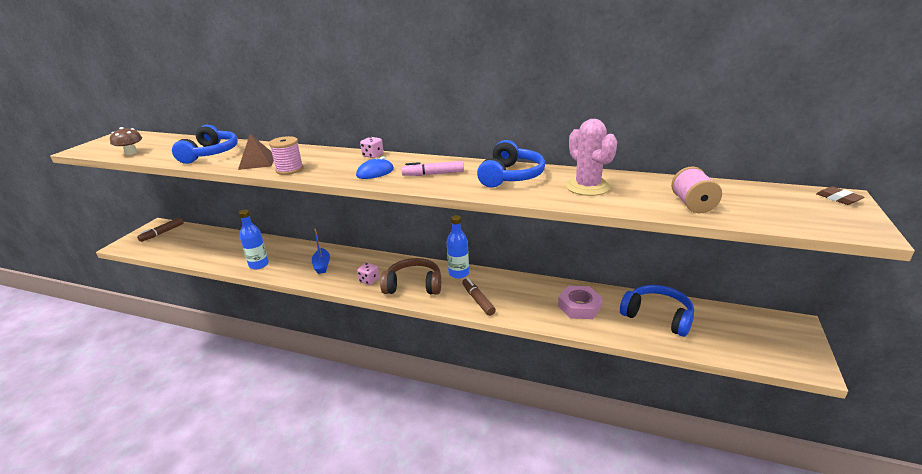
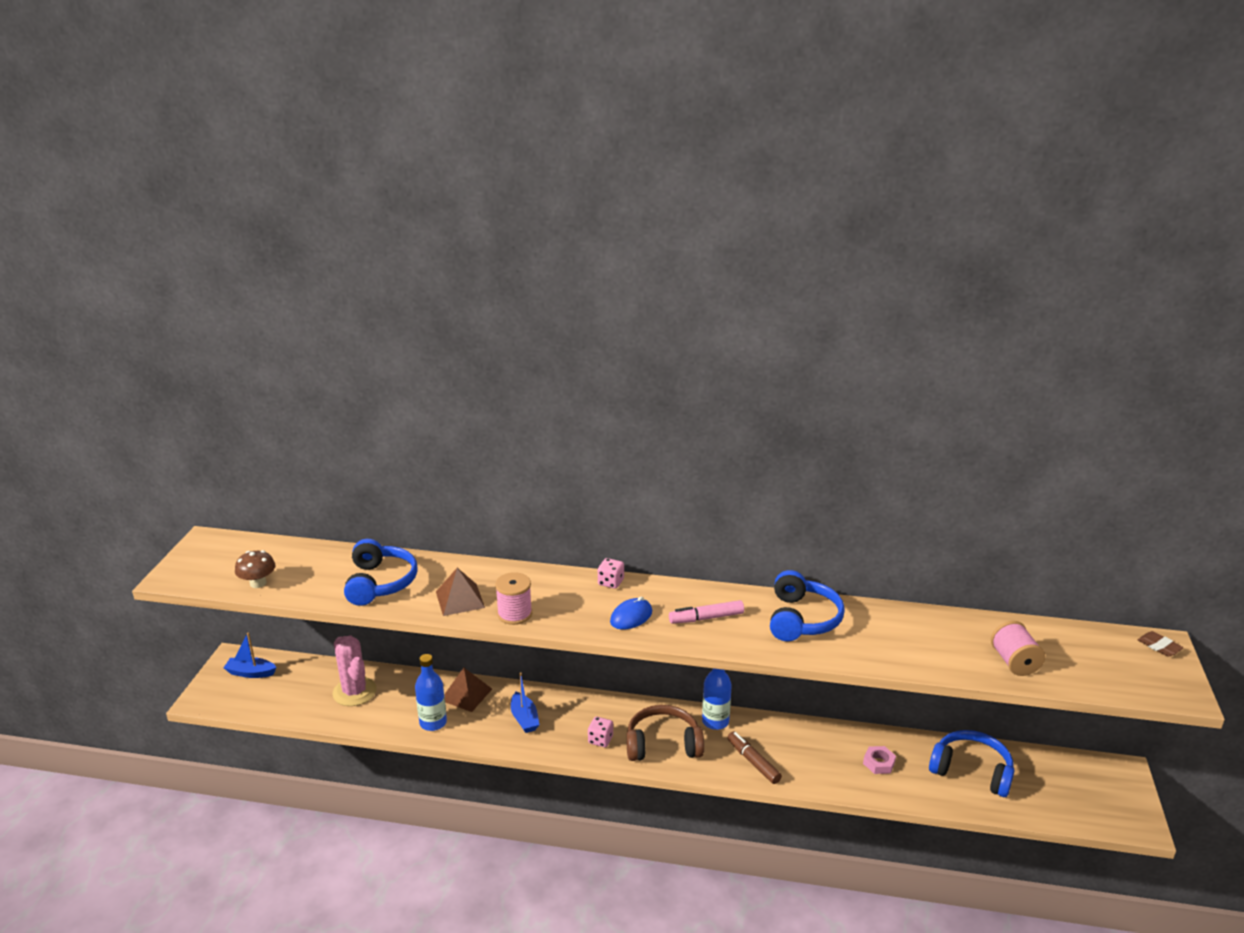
camera: 10 degrees left, 0 degrees up
(162, 233) = (251, 673): brown marker -> blue boat
(290, 250) = (466, 694): none -> brown pyramid
(579, 306) = (878, 763): pink nut -> pink nut, size x0.62
(587, 187) = (896, 636): pink cactus -> pink cactus (354, 692)

